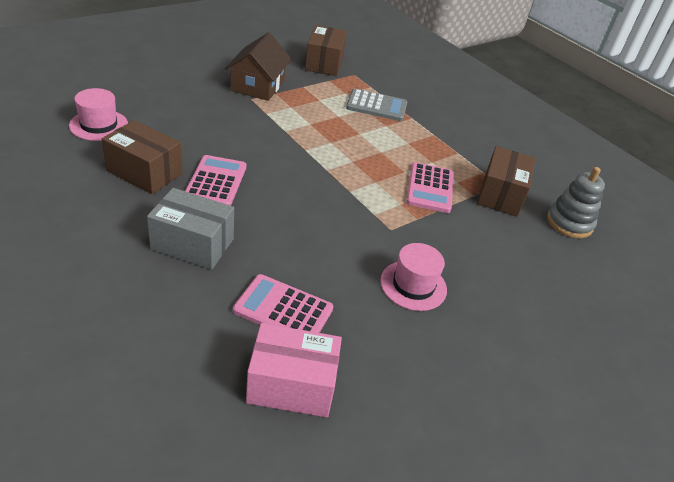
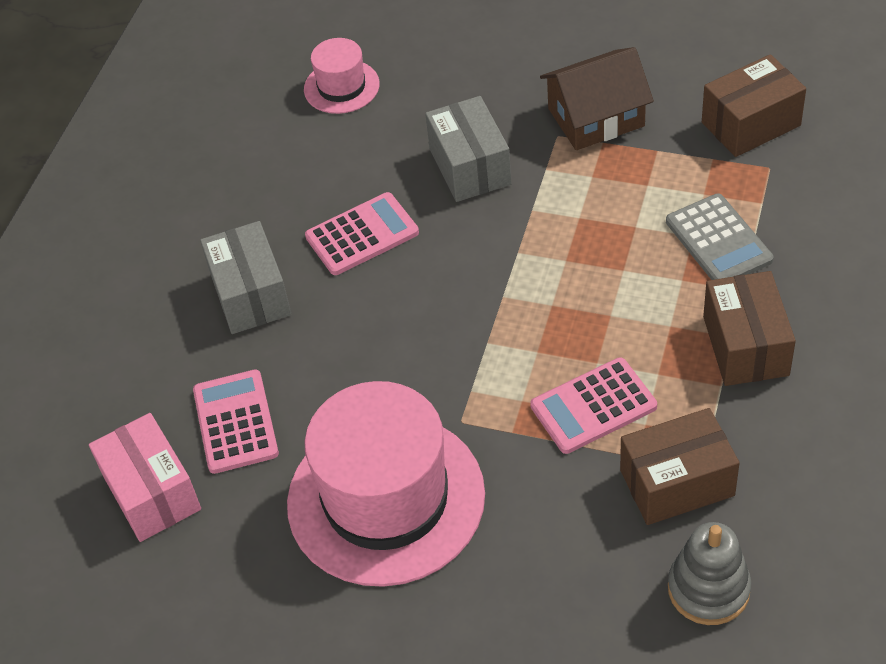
camera: 65 degrees right, 10 degrees up
(144, 172) = (311, 178): brown box -> brown box (745, 346)
(228, 128) = (470, 166): none -> grey box
(413, 285) = (386, 498): pink hat -> pink hat, size x2.10

